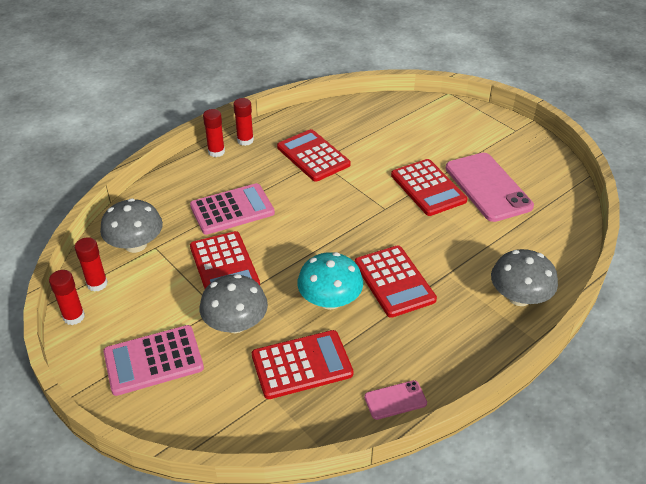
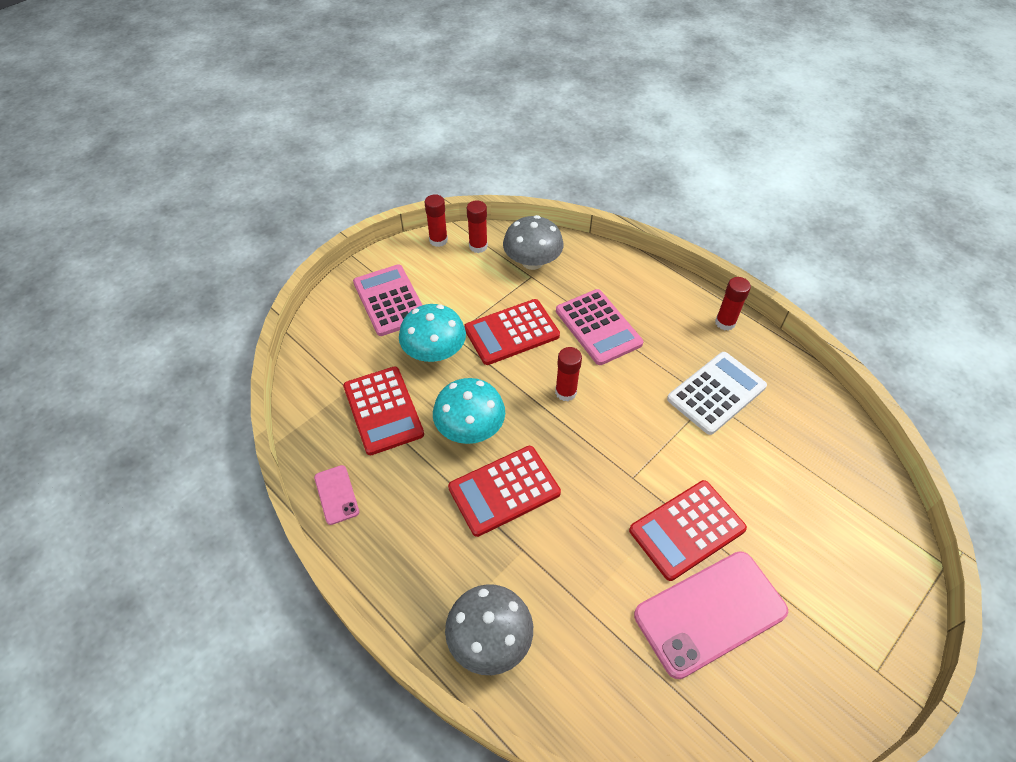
camera: 85 degrees right, 10 degrees up
(216, 152) = (694, 299): red glue stick -> red glue stick (565, 392)
(235, 323) = (434, 352): grey mushroom -> turquoise mushroom
(313, 156) = (716, 393): red calculator -> white calculator

